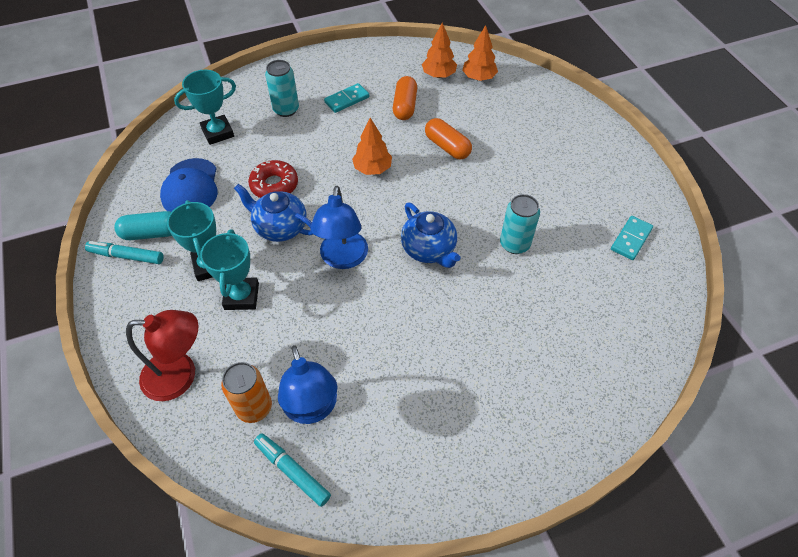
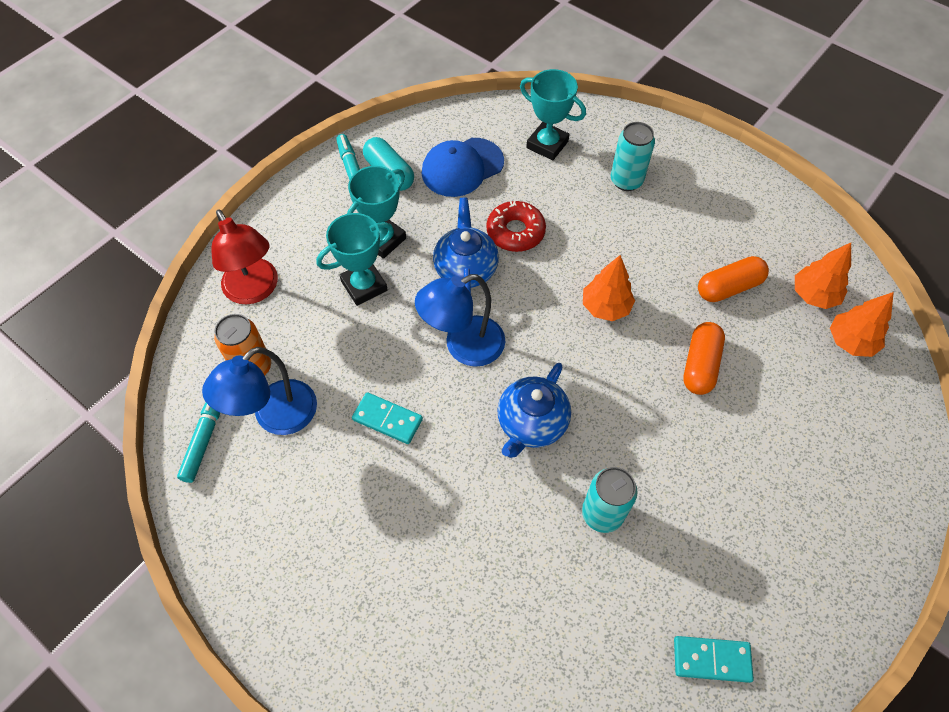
camera: 60 degrees right, 5 degrees up
(347, 99) = (689, 226): turquoise domino -> turquoise domino (387, 419)

